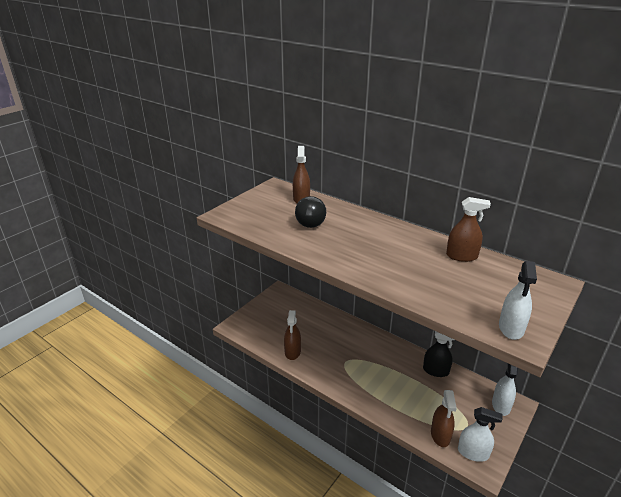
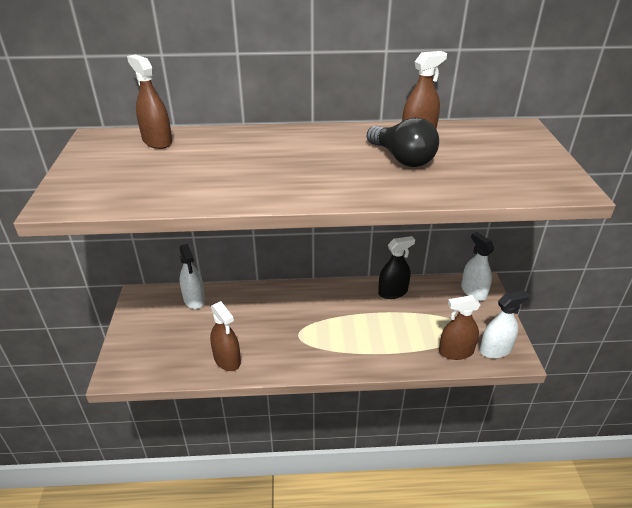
camera: 40 degrees left, 5 degrees up
(311, 221) = (205, 162): black light bulb -> black light bulb (402, 159)
(440, 435) = (456, 352): brown spray bottle -> brown spray bottle turned 120 degrees clockwise
(511, 328) = (548, 182): white spray bottle -> white spray bottle (194, 299)

